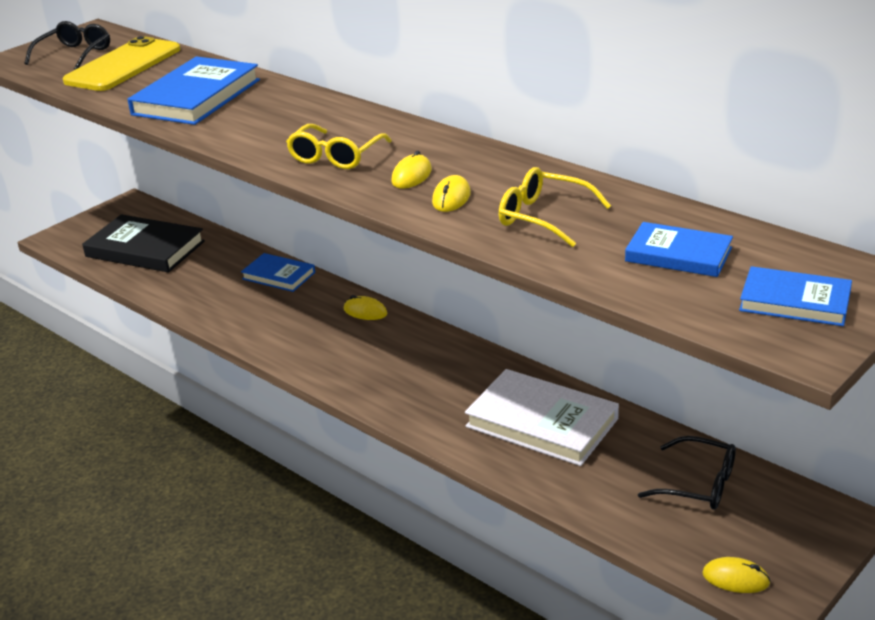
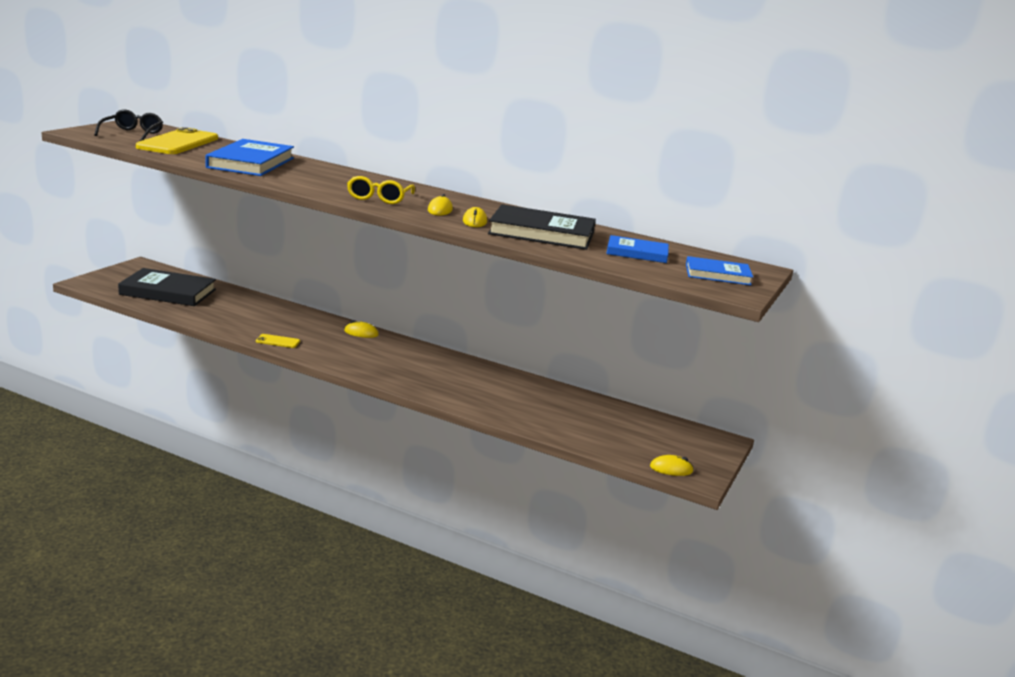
camera: 20 degrees left, 10 degrees down
(251, 331) = (278, 341): none -> yellow phone
(279, 275) = (285, 311): blue book -> none
(542, 422) = (514, 393): white book -> none
(543, 217) = (542, 233): yellow glasses -> black book
(698, 484) = (629, 424): black glasses -> none

